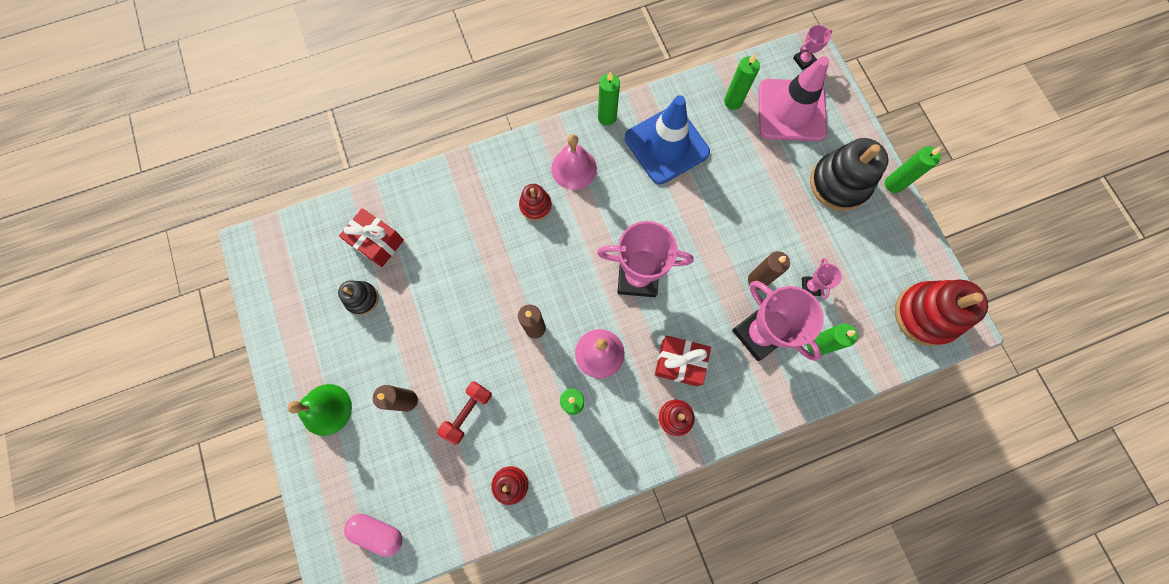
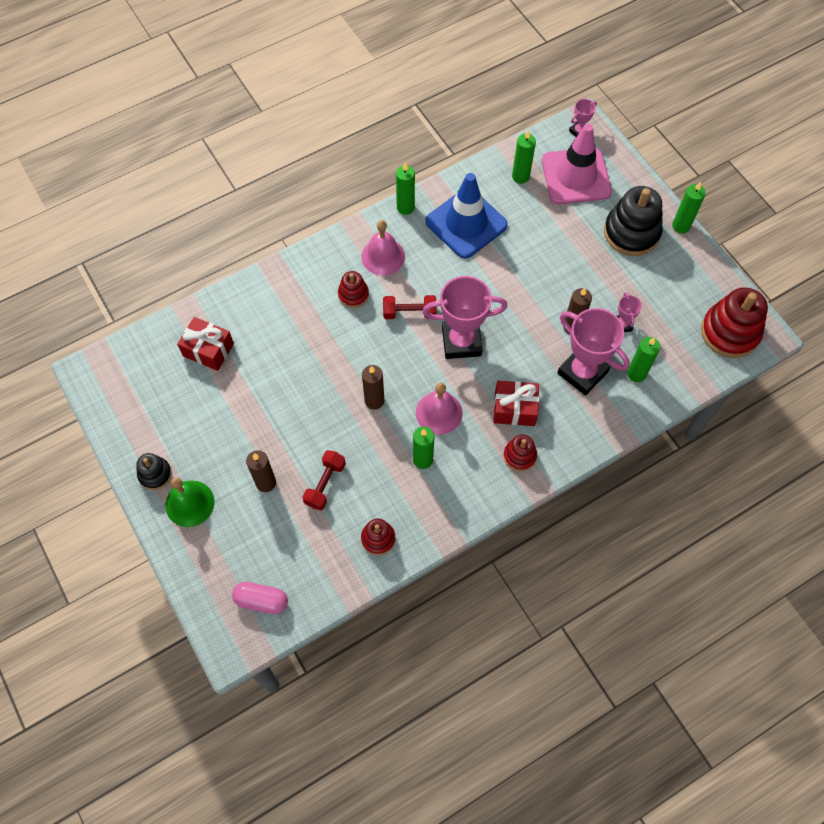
camera: 10 degrees left, 10 degrees down
(362, 299) = (204, 401): black stacking toy -> black stacking toy (155, 474)
(589, 235) = (409, 313): none -> red dumbbell

